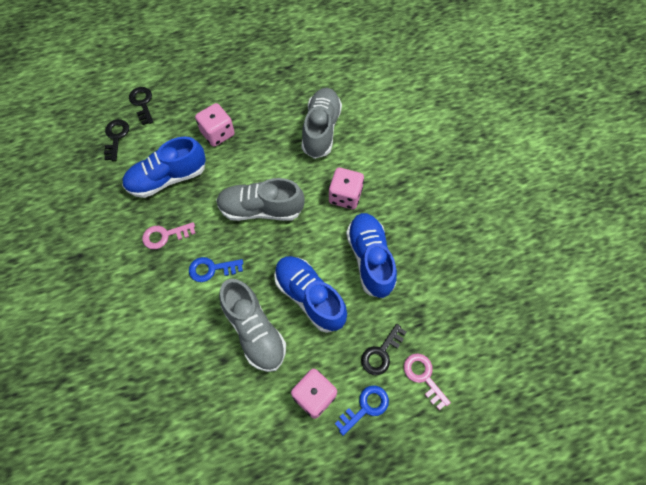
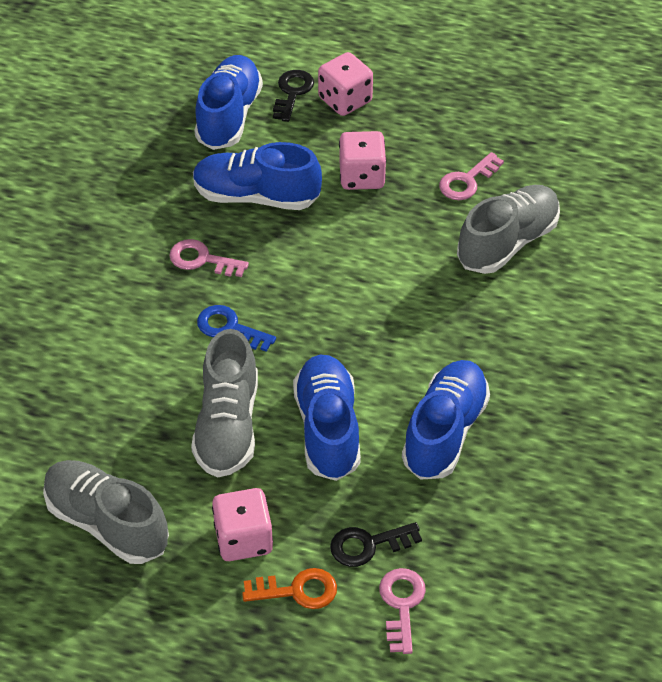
camera: 35 degrees right, 15 degrees down
(116, 137) = (229, 116): black key -> blue shoe
(261, 209) = (347, 294): grey shoe -> grey shoe (107, 523)
(275, 105) = (467, 181): none -> pink key
(345, 196) = (473, 339): pink dice -> pink dice (345, 100)
(365, 407) = (297, 590): blue key -> orange key

